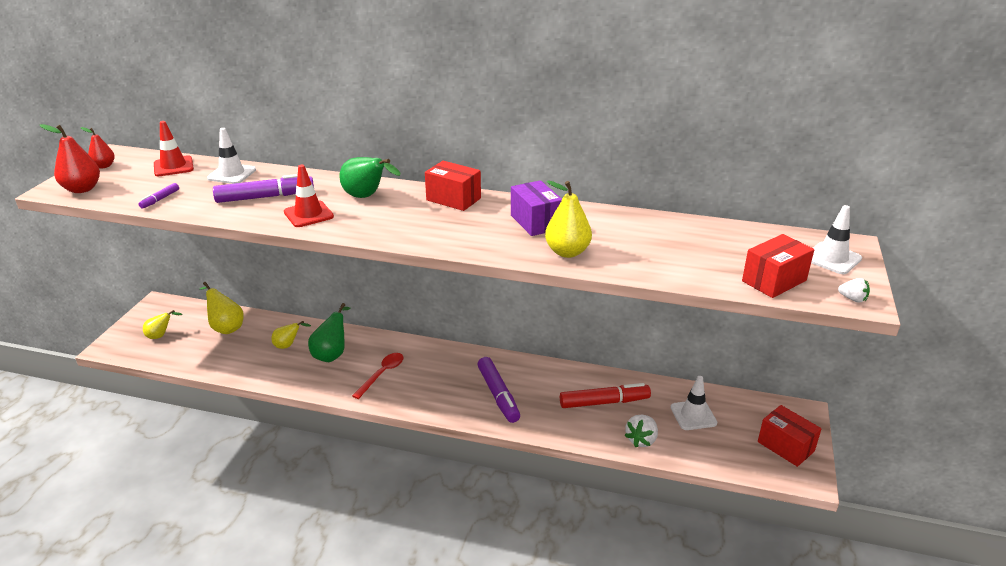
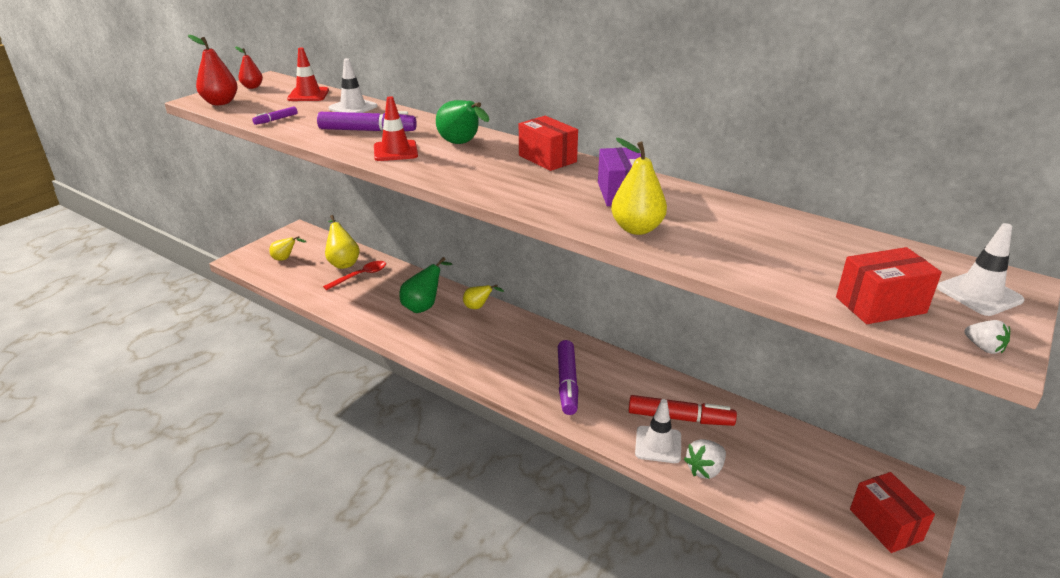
camera: 20 degrees right, 0 degrees up
(288, 345) = (388, 290): yellow pear -> yellow pear (478, 307)
(382, 374) = (461, 336): red spoon -> red spoon (360, 276)
(693, 415) = (780, 458): white traffic cone -> white traffic cone (658, 444)

